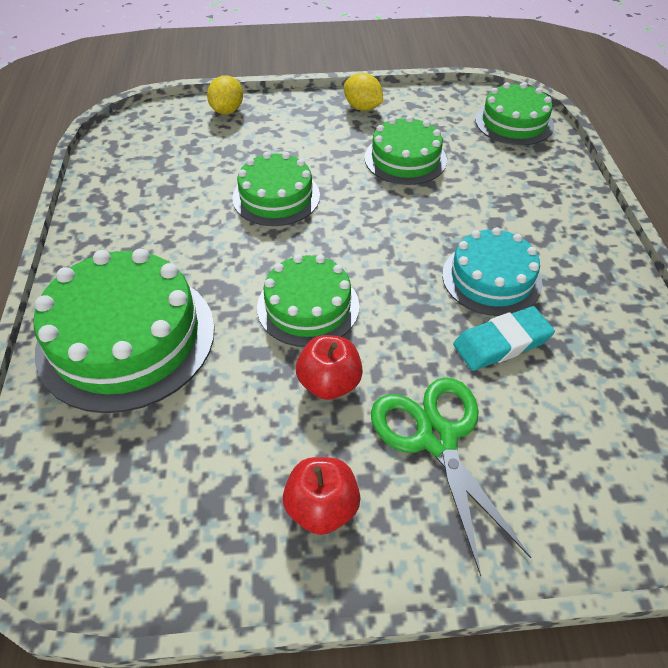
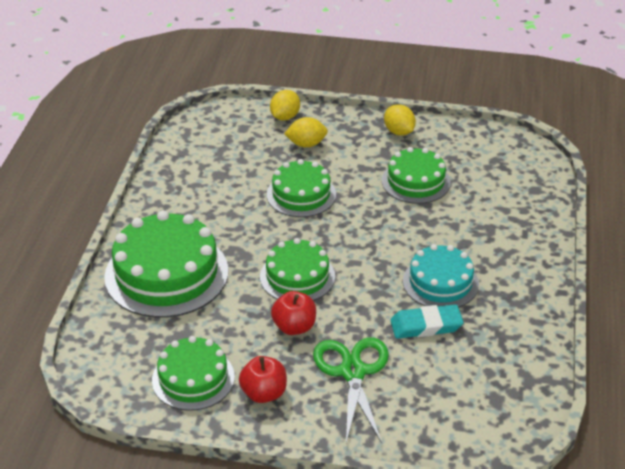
camera: 15 degrees right, 10 degrees down
(262, 137) = (306, 144): none -> yellow lemon
(514, 122) = (523, 165): green cake -> green cake (193, 378)

